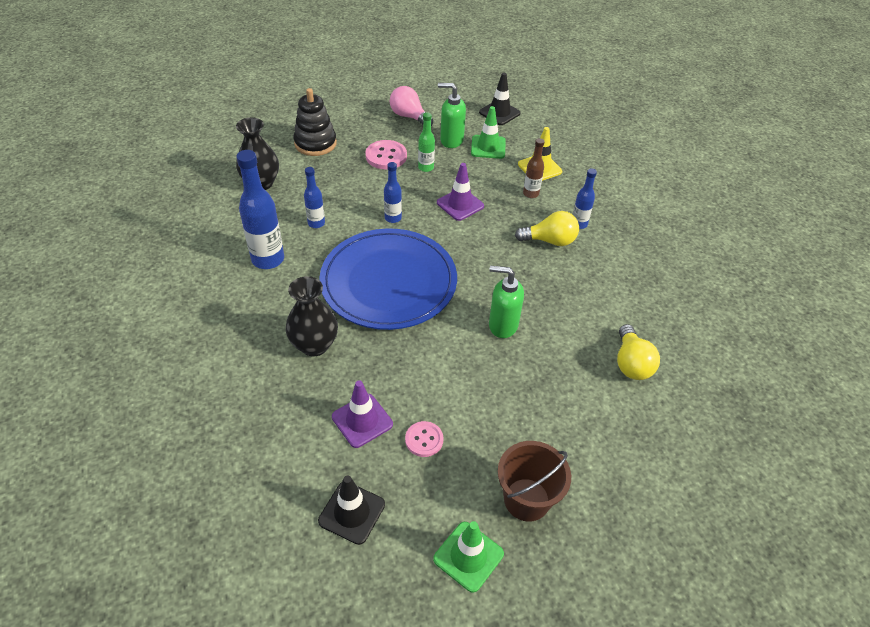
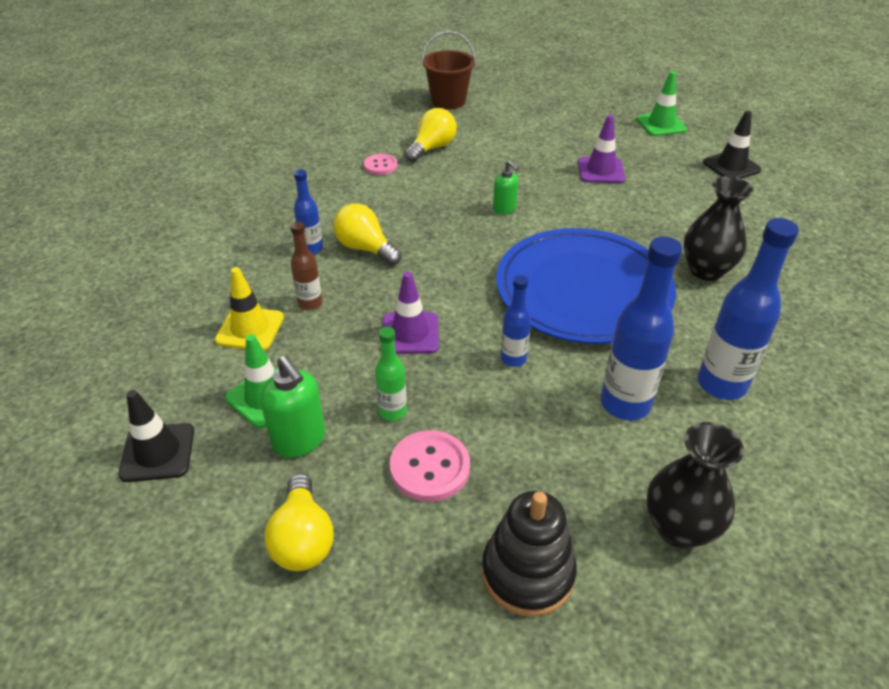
camera: 140 degrees left, 5 degrees down
(316, 223) = (625, 404): blue bottle -> blue bottle, size x1.81
(362, 420) = (691, 204): purple traffic cone -> purple traffic cone (601, 171)
(409, 116) = (303, 539): pink light bulb -> yellow light bulb
(424, 440) = (646, 176): pink button -> pink button (380, 166)
(502, 325) = (504, 209): green soap dispenser -> green soap dispenser, size x0.63
(526, 499) = (598, 128): brown bucket -> brown bucket (448, 101)

